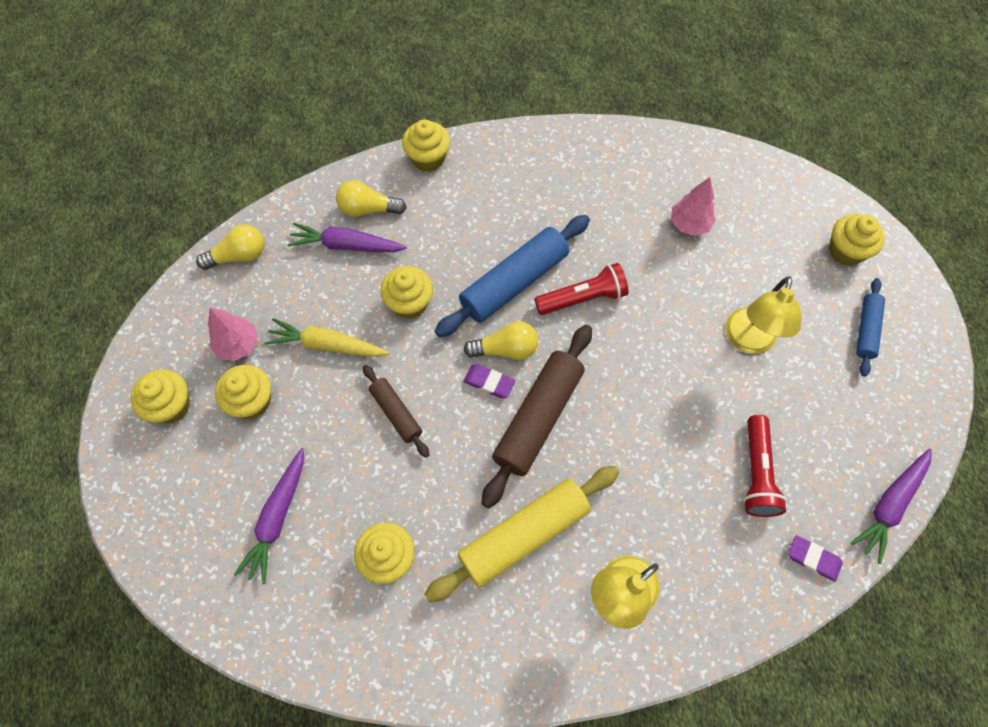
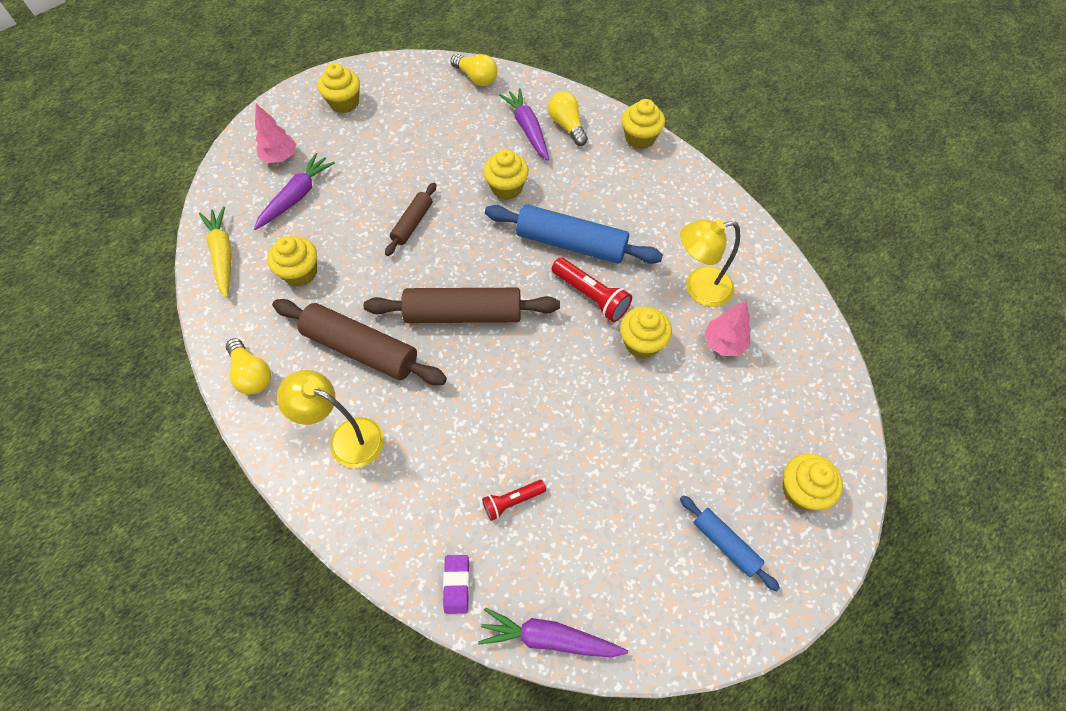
camera: 60 degrees right, 5 degrees down
(238, 345) = (409, 112): pink tree -> pink tree (280, 157)
(252, 401) = (372, 140): yellow cupcake -> yellow cupcake (642, 343)
(277, 518) = (296, 197): purple carrot -> purple carrot turned 135 degrees clockwise
(327, 345) = (440, 158): yellow carrot -> yellow carrot (223, 255)
(489, 382) = (473, 268): purple eraser -> none
(505, 349) = (509, 265): yellow light bulb -> yellow light bulb (252, 374)
(523, 535) = (361, 349): yellow rolling pin -> brown rolling pin
(748, 341) = (639, 441): yellow lamp -> yellow lamp (699, 288)
(756, 473) = (512, 501): red flashlight -> red flashlight, size x0.63
(866, 330) = (725, 544): blue rolling pin -> blue rolling pin turned 60 degrees clockwise

